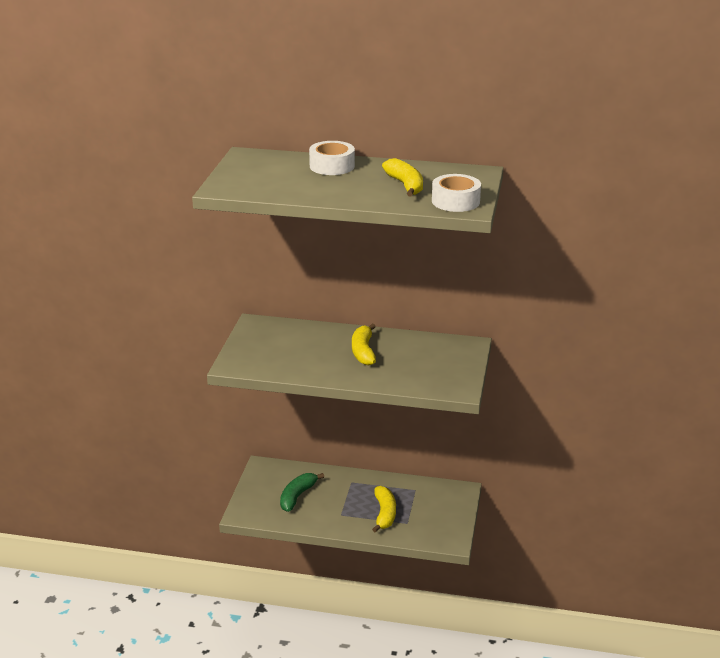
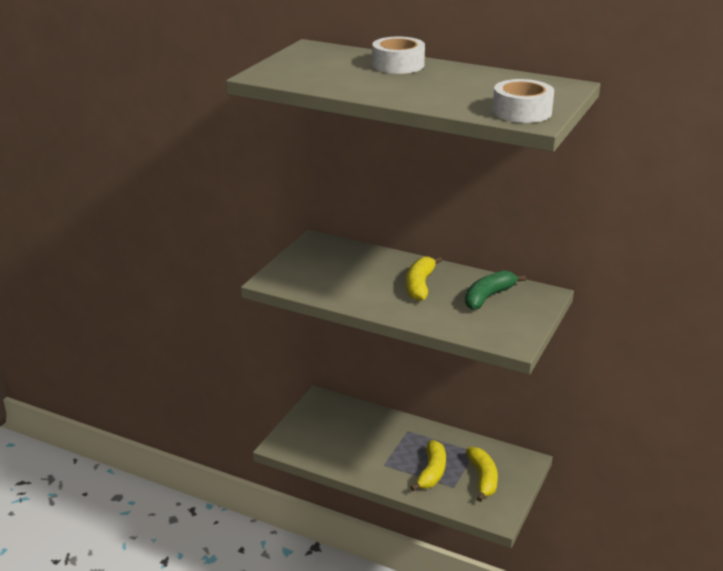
camera: 15 degrees right, 0 degrees up
(297, 496) = (344, 436): green banana -> green banana (488, 296)
(405, 185) = (471, 90): yellow banana -> yellow banana (483, 478)

